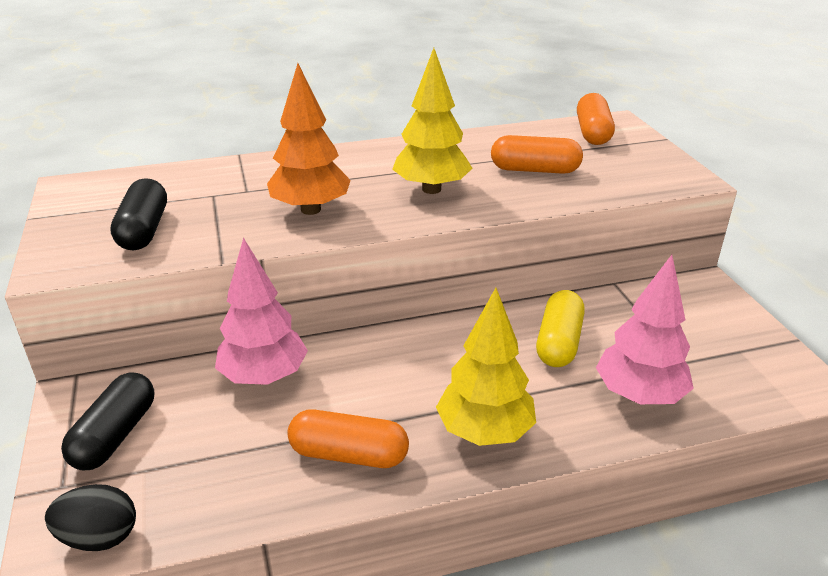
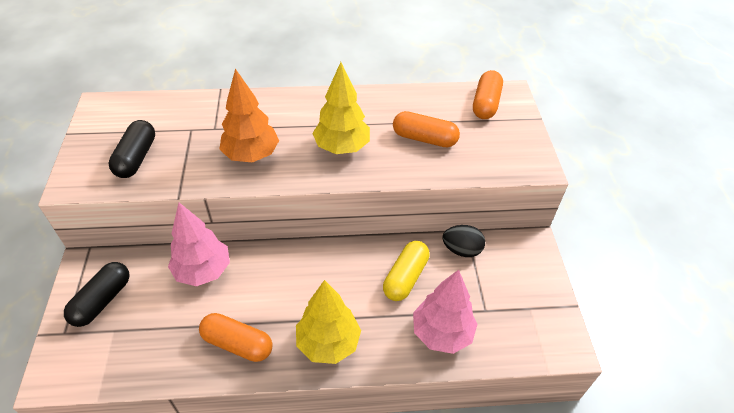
camera: 10 degrees right, 15 degrees up
(99, 537) = (77, 375): black egg -> black egg (461, 250)

